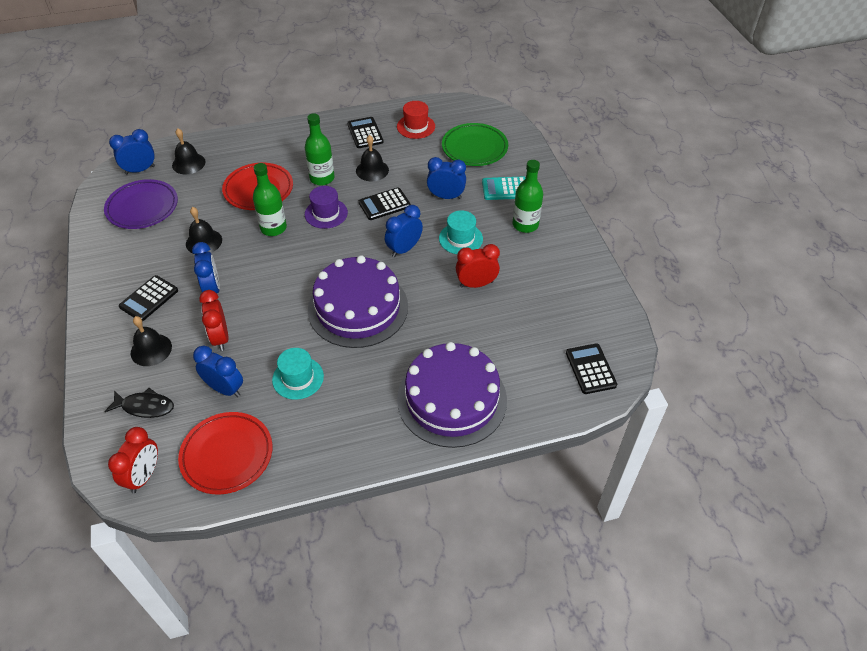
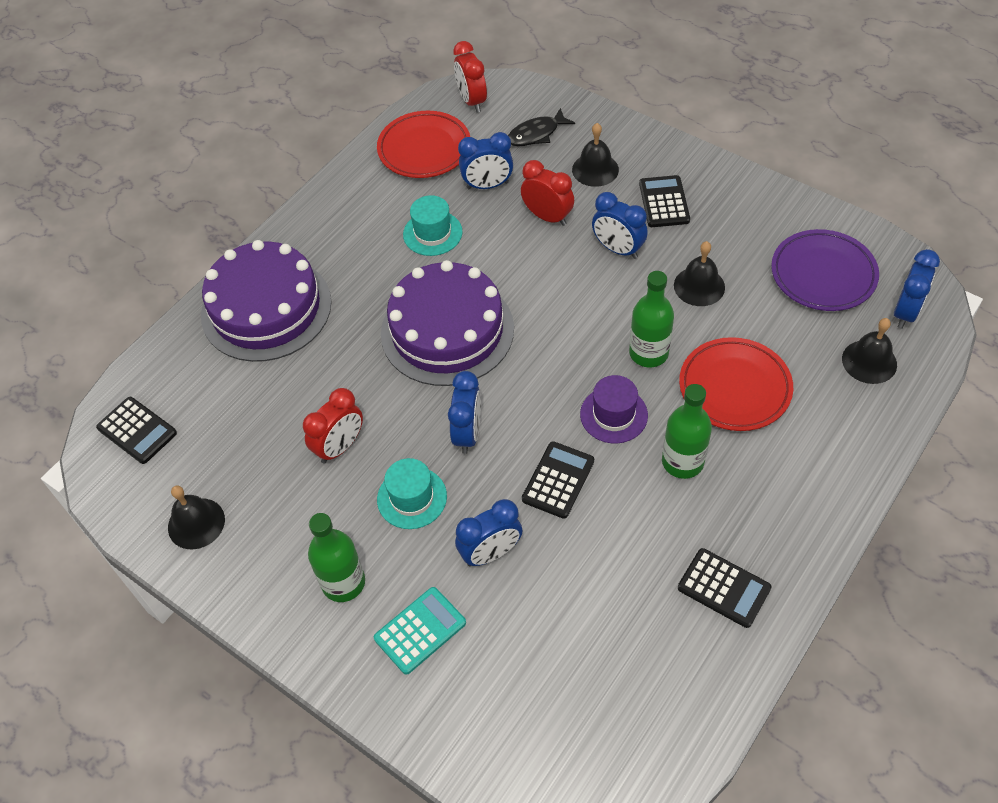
camera: 145 degrees right, 5 degrees up
(372, 170) = (635, 525): black bell -> black bell (196, 523)
(416, 126) = (667, 663): red hat -> none
(474, 148) = (534, 685): green plate -> none

